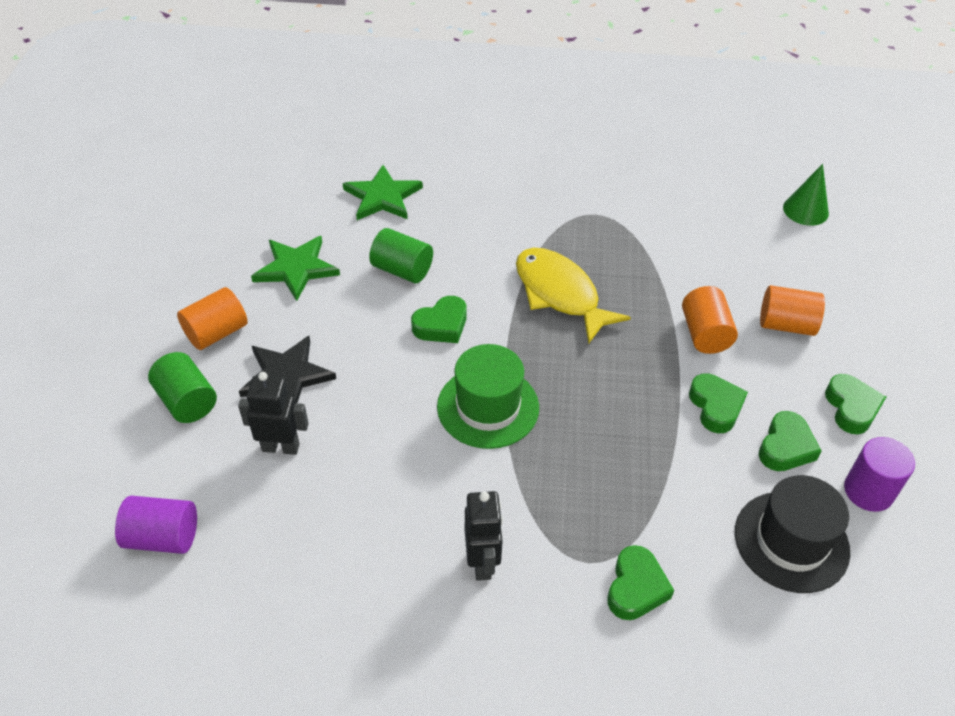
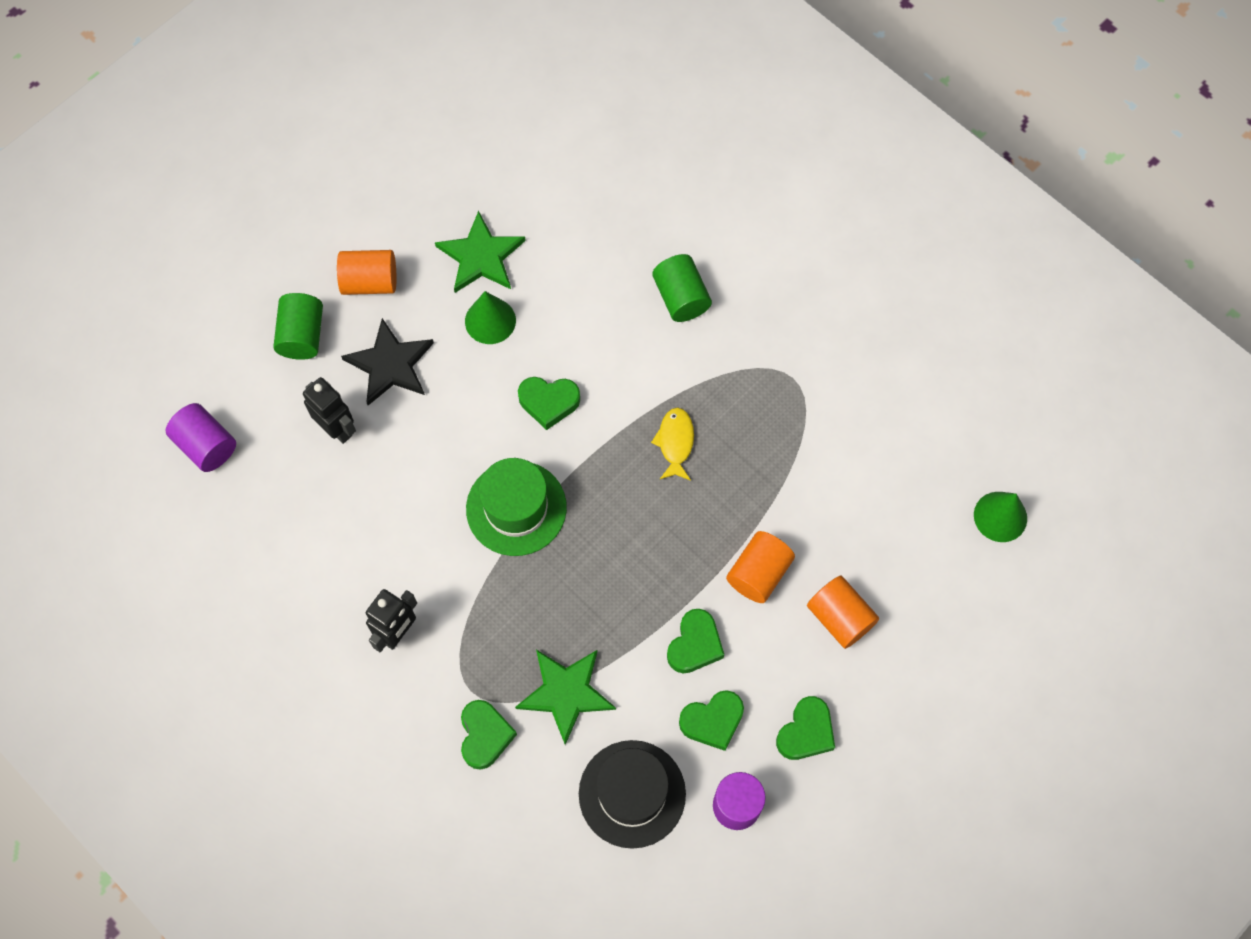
camera: 40 degrees right, 20 degrees up
(343, 302) = (490, 321): none -> green cone
(383, 197) = (619, 223): green star -> green star (566, 693)
(402, 270) = (566, 320): green cylinder -> green cylinder (681, 297)
(560, 294) = (675, 442): yellow fish -> yellow fish, size x0.54
(636, 588) = (485, 735): green heart -> green heart turned 60 degrees counterclockwise

